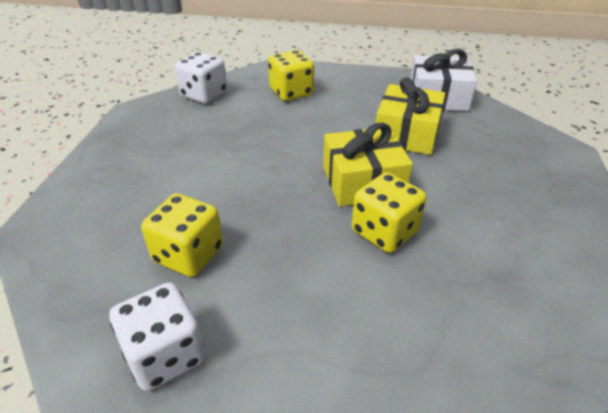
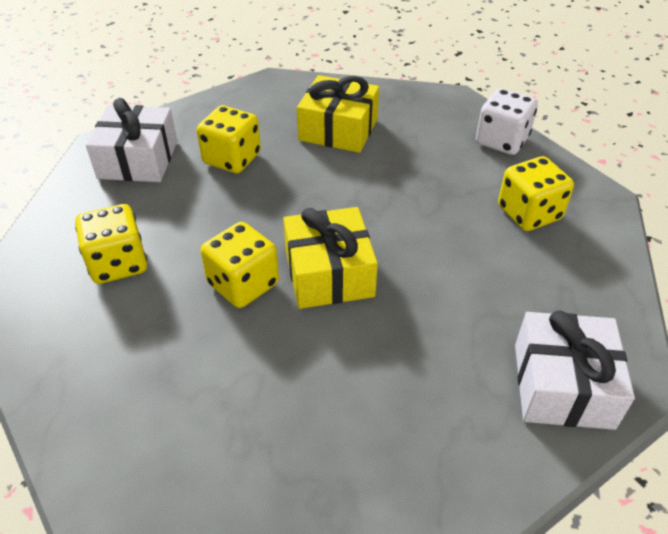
camera: 90 degrees right, 5 degrees up
(165, 354) = (138, 159): white dice -> white gift
(371, 339) = (118, 263): none -> yellow dice
(406, 134) = (439, 327): yellow gift -> yellow gift (338, 129)

